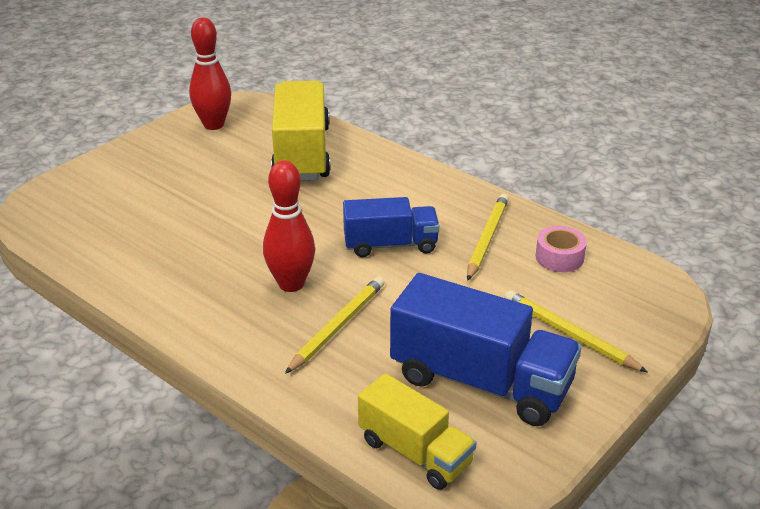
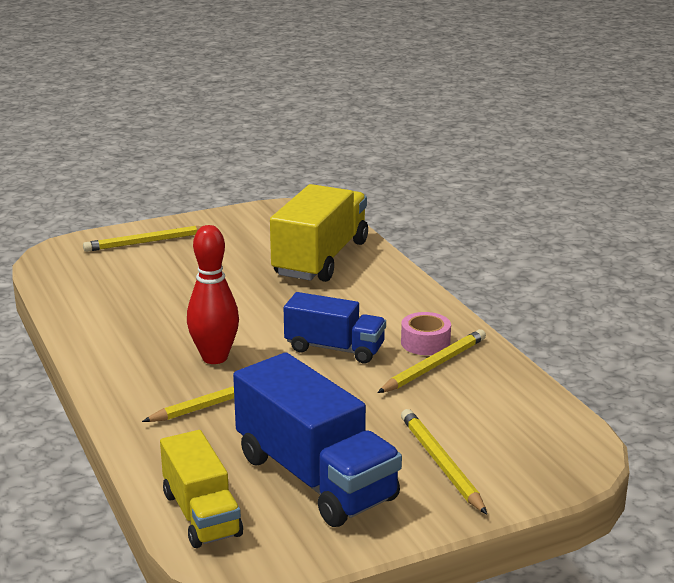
camera: 25 degrees right, 10 degrees down
(119, 174) = (147, 242): none -> yellow pencil
(213, 125) = (262, 221): red bowling pin -> none
(559, 257) = (494, 398): pink tape -> pink tape (425, 343)

